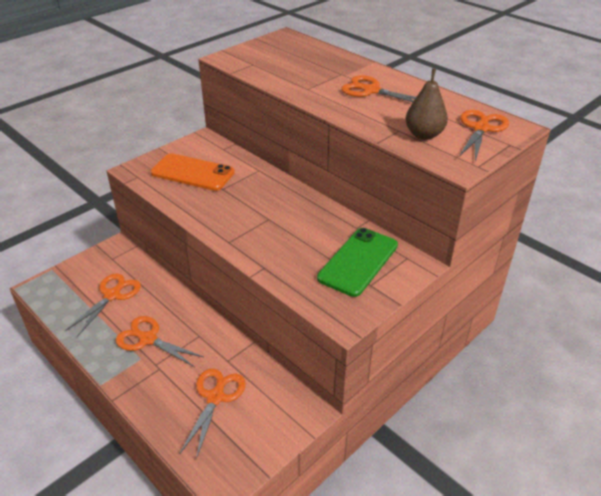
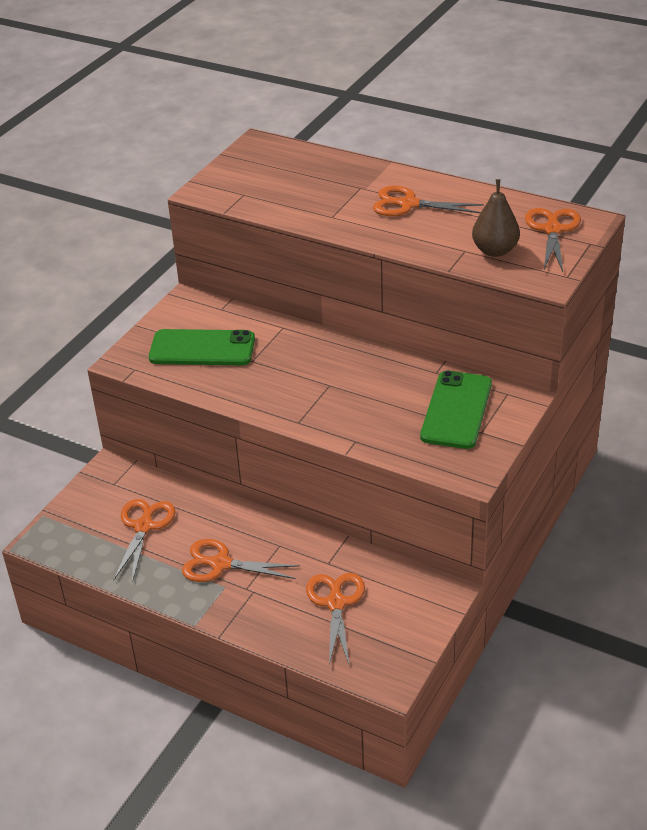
camera: 15 degrees left, 0 degrees up
(192, 173) = (202, 349): orange phone -> green phone

